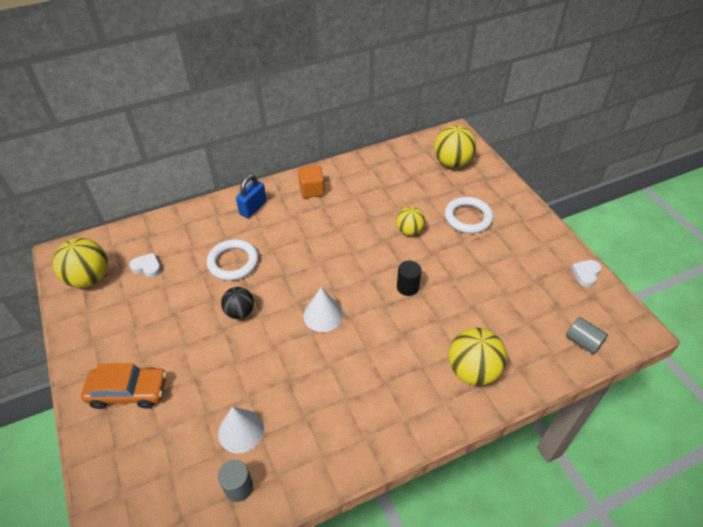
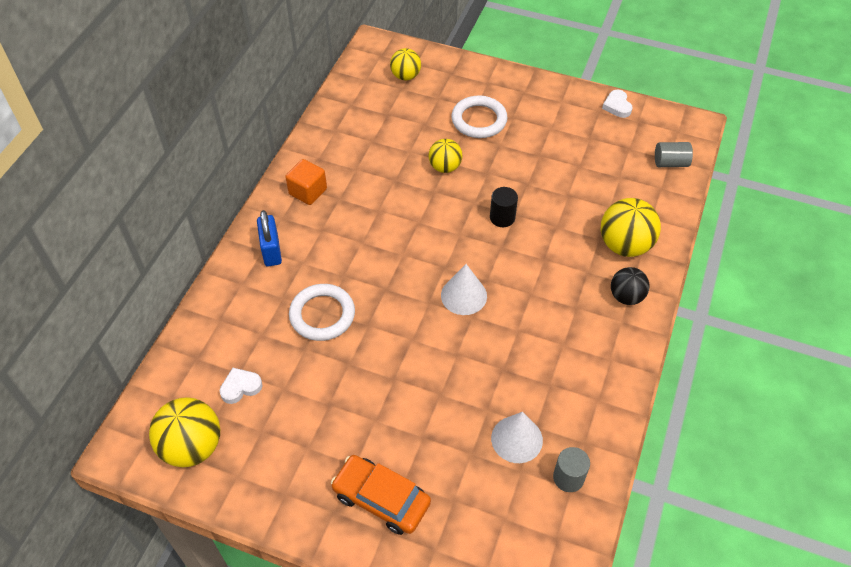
camera: 45 degrees left, 5 degrees up
(128, 391) = (381, 499): orange car -> orange car turned 105 degrees counterclockwise
(240, 312) = (389, 352): black ball -> black ball (626, 296)
(452, 162) = (405, 76): yellow ball -> yellow ball, size x0.62

